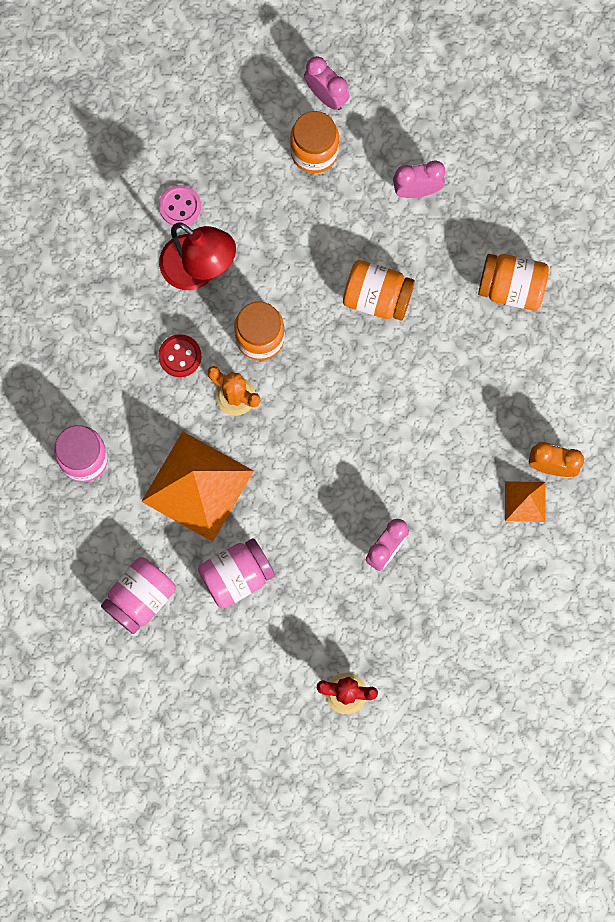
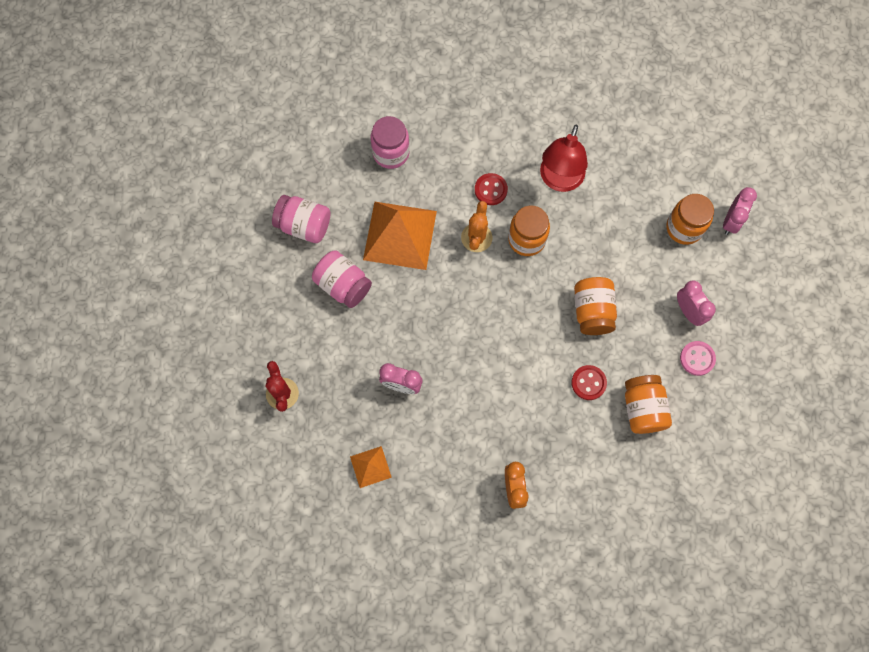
camera: 70 degrees right, 5 degrees down
(180, 206) = (601, 151): pink button -> pink button (697, 358)
(460, 336) = (588, 383): none -> red button
(525, 501) = (478, 477): orange pyramid -> orange pyramid (370, 467)

